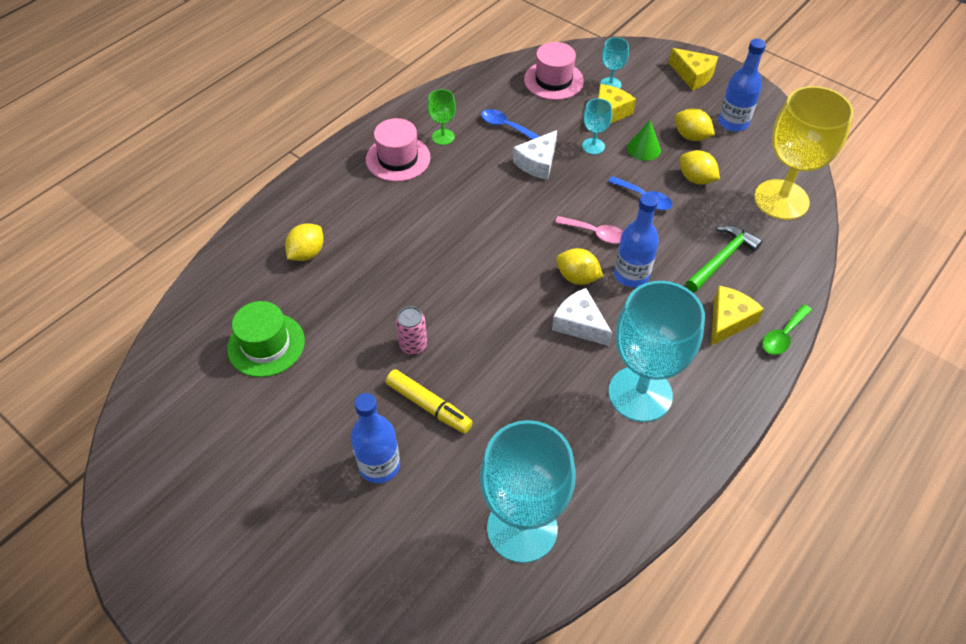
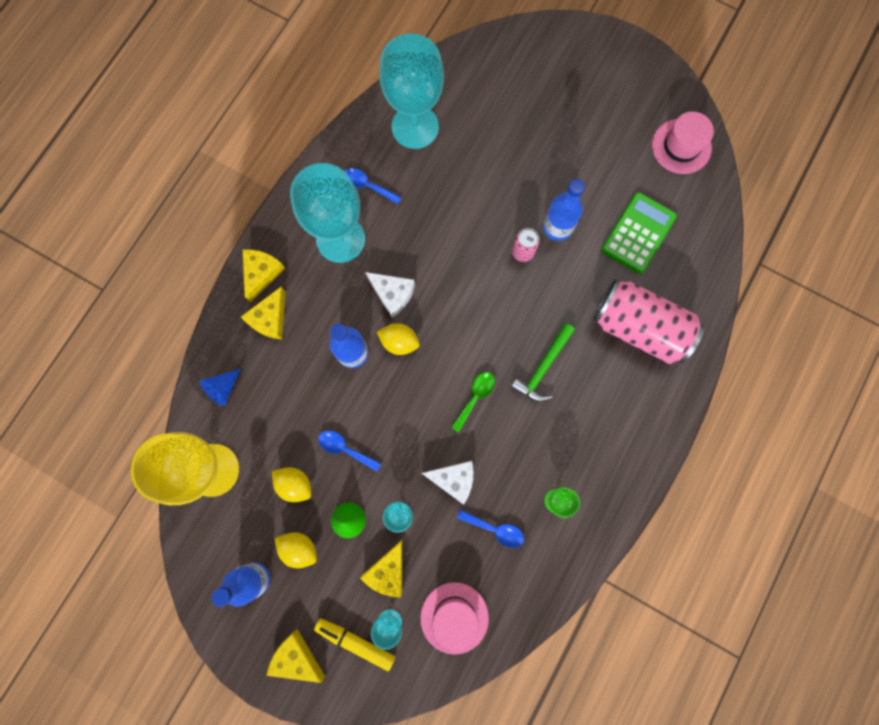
camera: 170 degrees right, 25 degrees up
(266, 345) = (638, 233): green hat -> green calculator
(307, 253) = (639, 328): yellow lemon -> pink can
(379, 465) = (521, 153): blue bottle -> blue bottle (557, 227)
(398, 158) = (593, 460): pink hat -> pink hat (681, 146)
(429, 406) = (498, 203): yellow marker -> yellow marker (355, 642)
(537, 163) = (453, 479): white cheese -> white cheese turned 75 degrees clockwise
(595, 233) = (388, 395): pink spoon -> none
(600, 455) = (367, 186): none -> blue spoon
(722, 259) = (273, 385): green hammer -> green hammer (543, 367)
(741, 369) = (262, 274): none -> yellow cheese
(778, 263) = (223, 388): none -> blue cone
(783, 335) = (226, 311): green spoon -> green spoon (475, 397)

